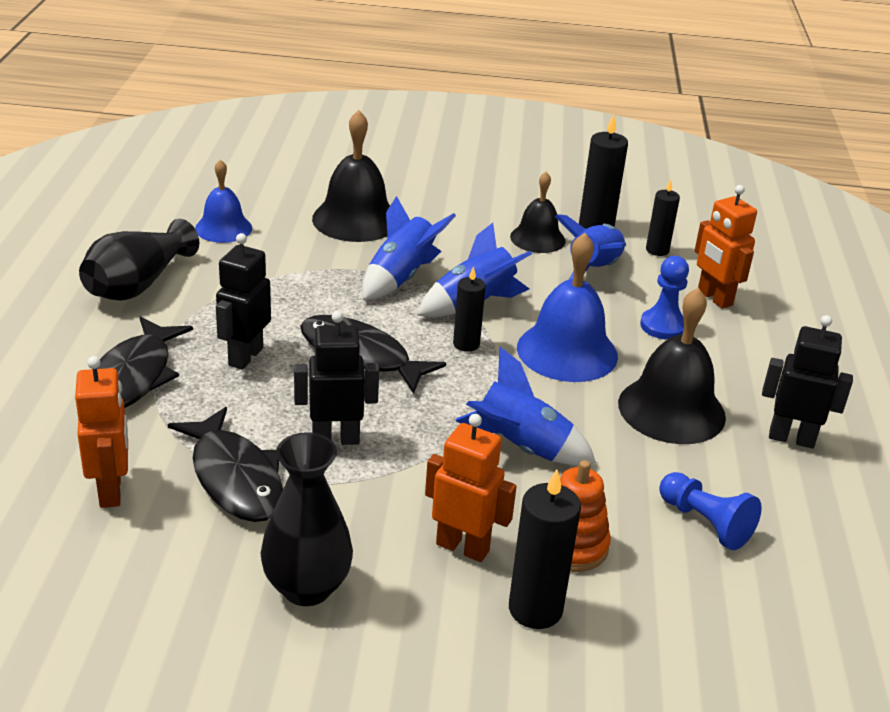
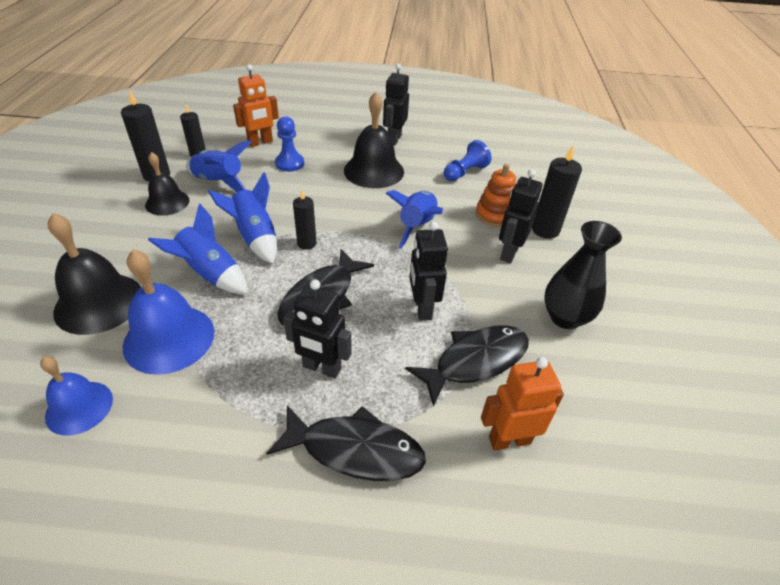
camera: 90 degrees left, 10 degrees up
(138, 284) = (184, 474): black vase -> none
(463, 547) = (509, 253): orange robot -> black robot
(567, 351) = (316, 201): blue bell -> blue bell (169, 338)

